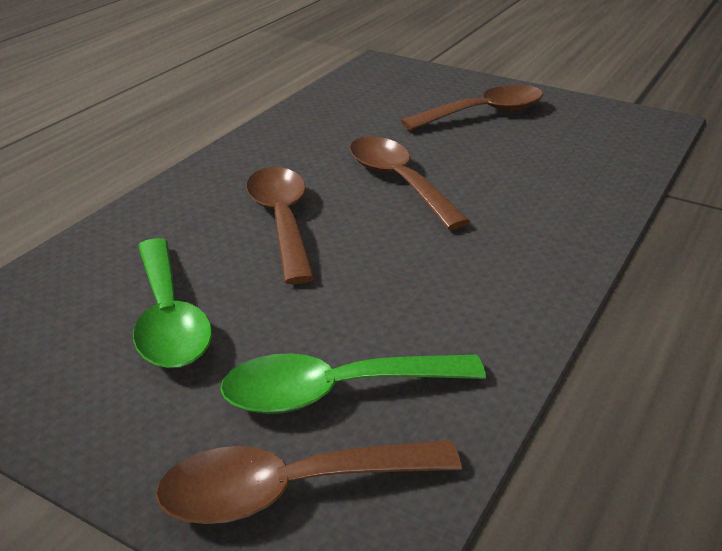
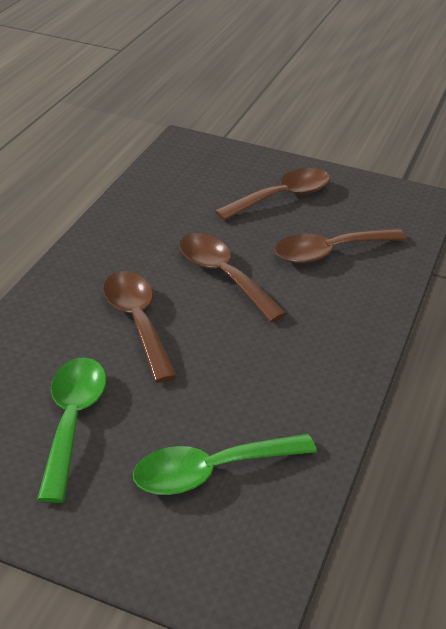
camera: 10 degrees left, 5 degrees up
(169, 319) = (72, 420): green spoon -> green spoon turned 150 degrees counterclockwise
(289, 490) = (196, 549): brown spoon -> brown spoon (329, 252)

